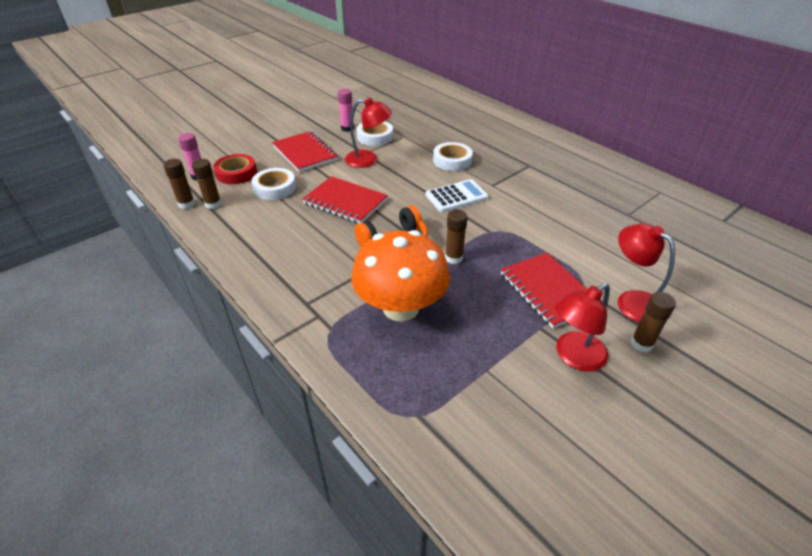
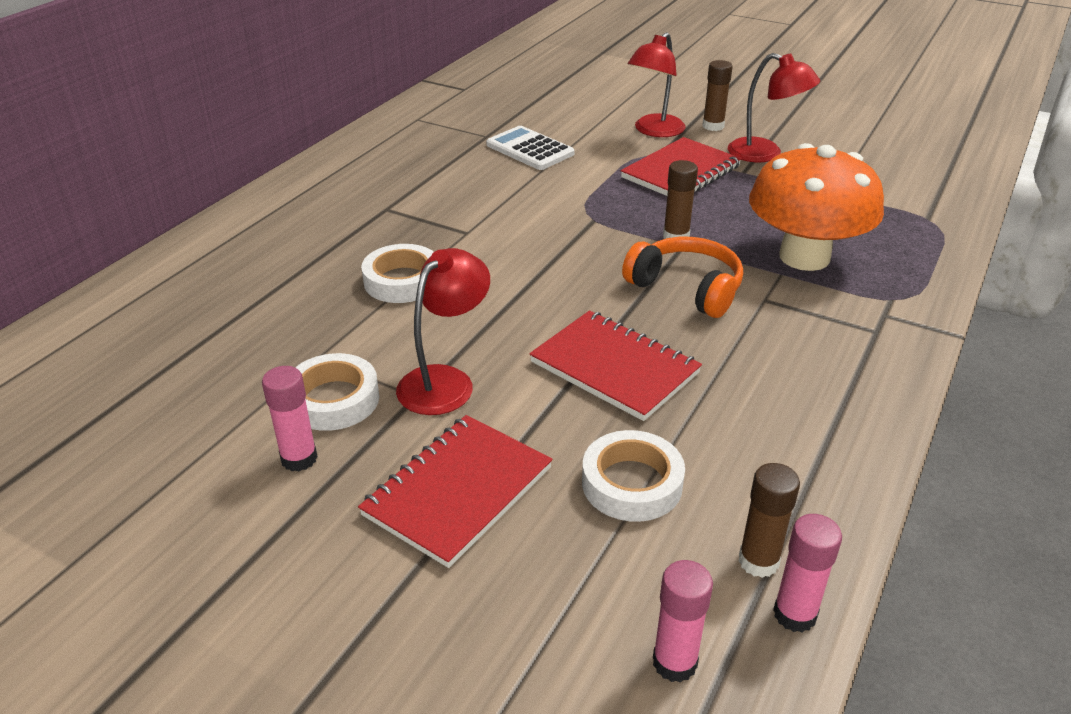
camera: 110 degrees left, 5 degrees down
(186, 204) = (794, 614): brown glue stick -> pink glue stick
(236, 173) = (614, 585): red tape -> none
(345, 202) = (614, 368): red notebook -> red notebook turned 60 degrees counterclockwise
(368, 160) = (445, 381): red lamp -> red lamp turned 45 degrees clockwise
(456, 196) = (521, 258): white calculator -> white calculator (530, 149)

